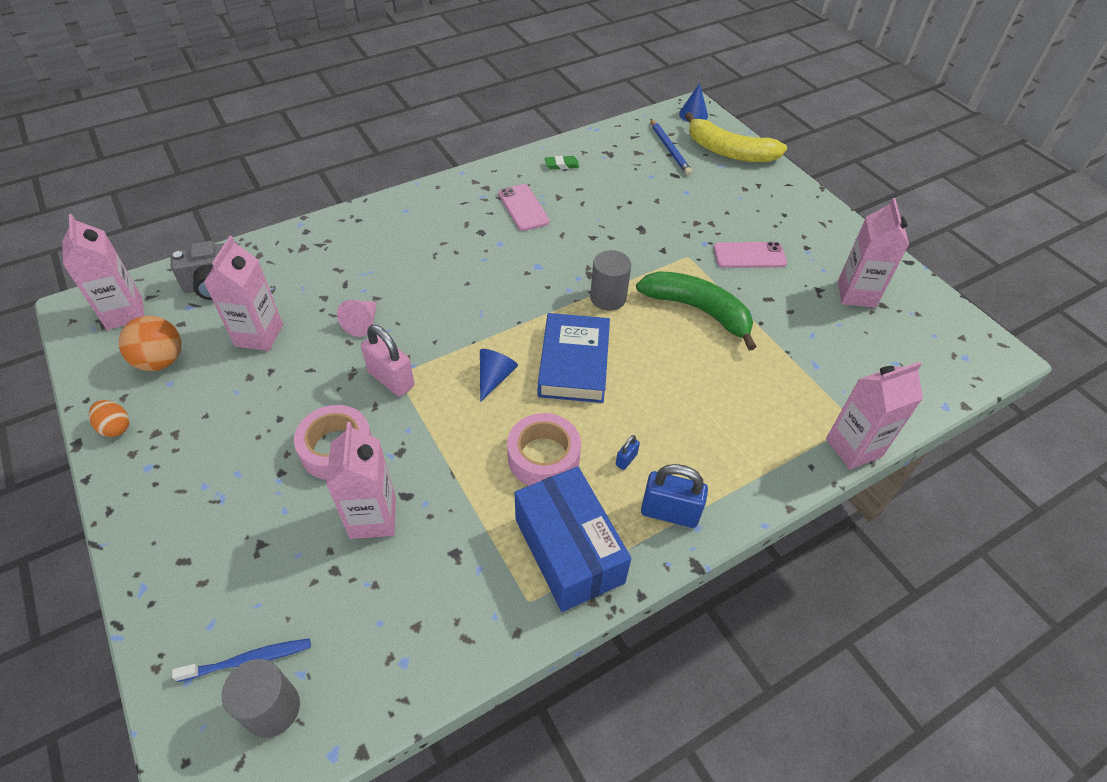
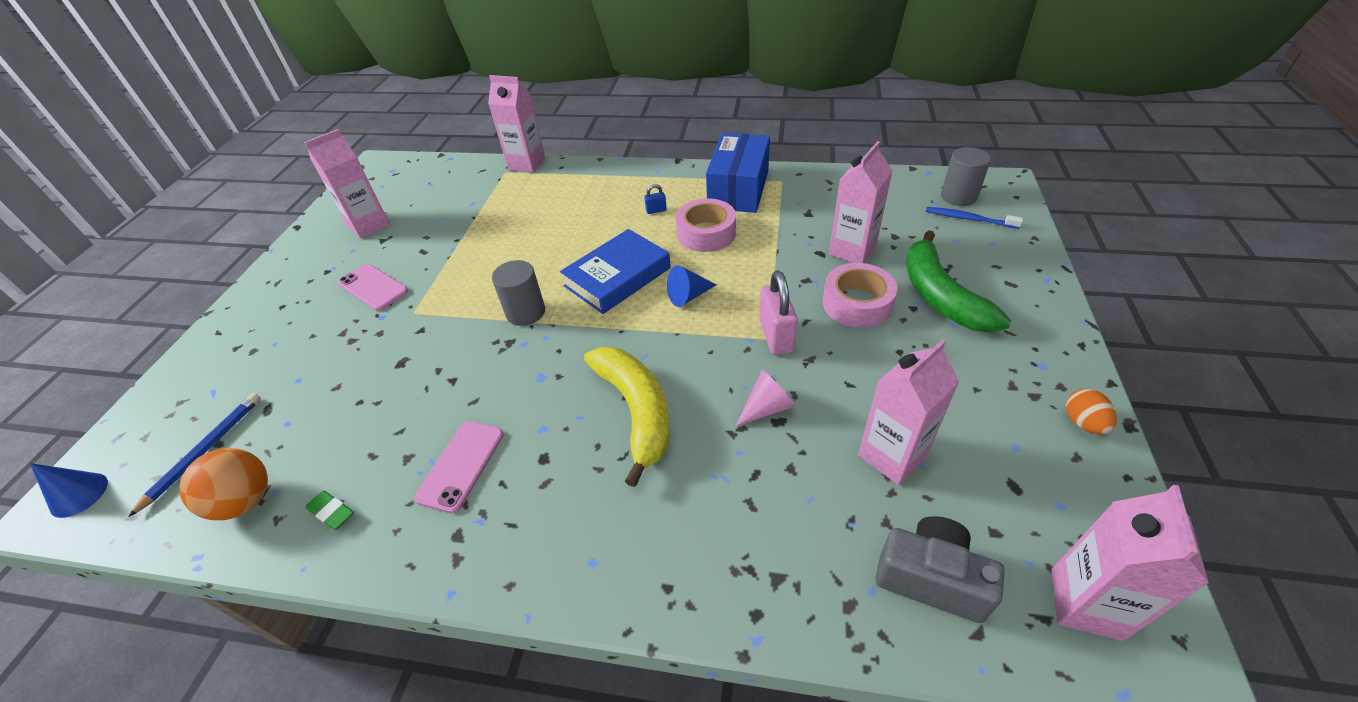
camera: 135 degrees left, 5 degrees down
(161, 361) = (1026, 483): orange ball -> orange ball (245, 501)
(669, 512) = (663, 181): blue padlock -> none
(698, 310) = (480, 267): green banana -> green banana (940, 296)
(729, 151) = (172, 405): yellow banana -> yellow banana (636, 411)

